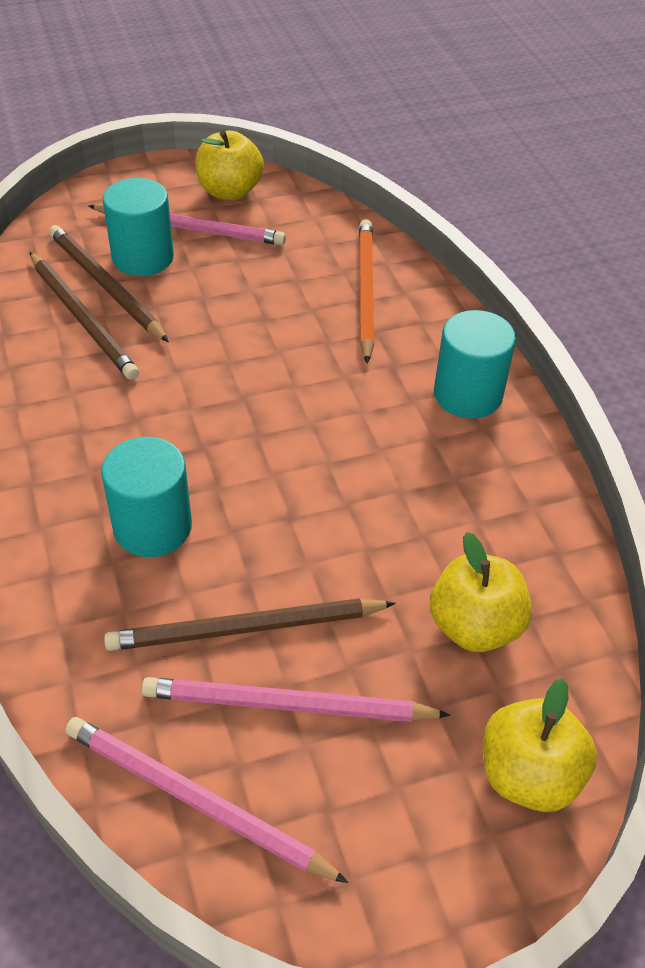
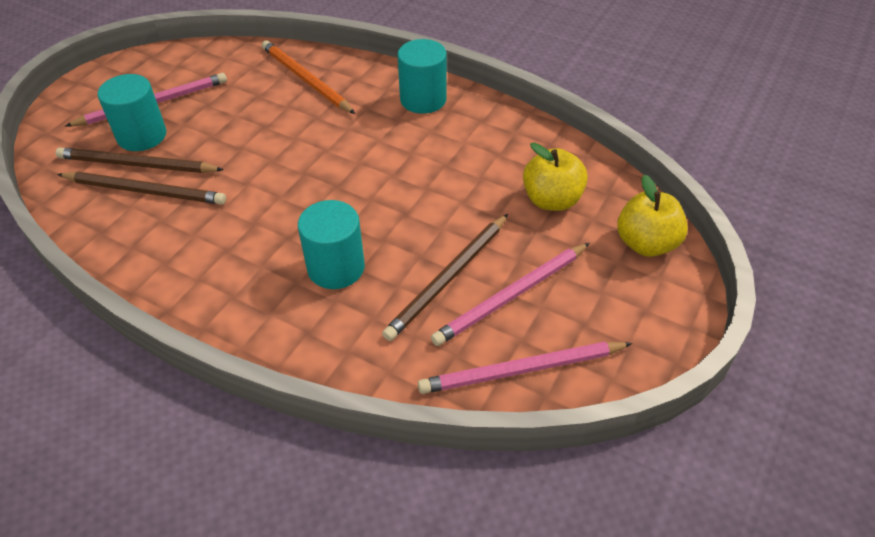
camera: 40 degrees left, 0 degrees up
(229, 191) = (153, 70): yellow apple -> none

